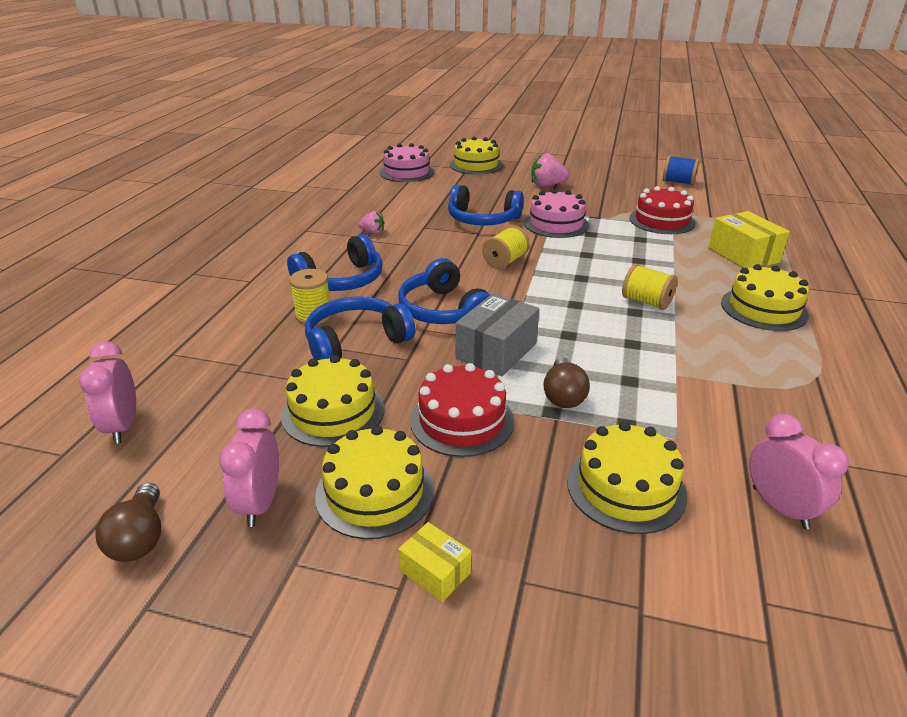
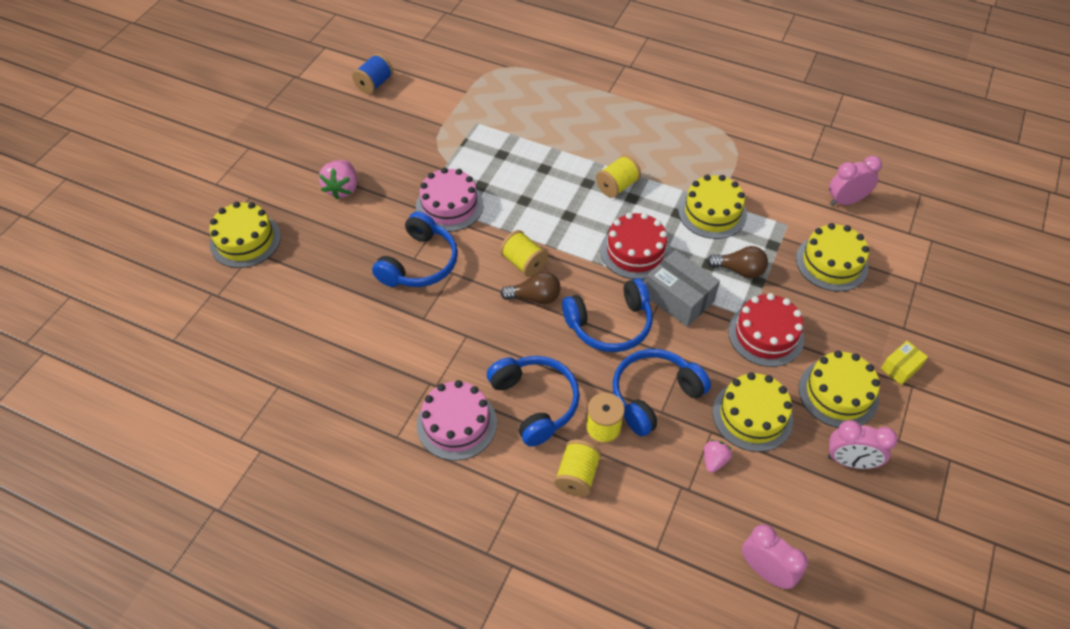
camera: 80 degrees left, 20 degrees up
(123, 426) = (765, 571): pink clock -> pink clock turned 135 degrees counterclockwise
(140, 538) = (883, 533): brown light bulb -> brown light bulb (535, 297)
(261, 306) = (577, 475): none -> yellow spool
(356, 342) = (654, 395): blue headphones -> blue headphones turned 75 degrees clockwise
(372, 232) = (423, 368): pink strawberry -> pink strawberry (714, 460)
(406, 172) = (240, 316): pink cake -> pink cake (456, 424)
(662, 221) = (465, 127): red cake -> red cake (635, 251)
(743, 255) = (549, 101): yellow box -> none
(763, 309) = (638, 124): yellow cake -> yellow cake (712, 212)

